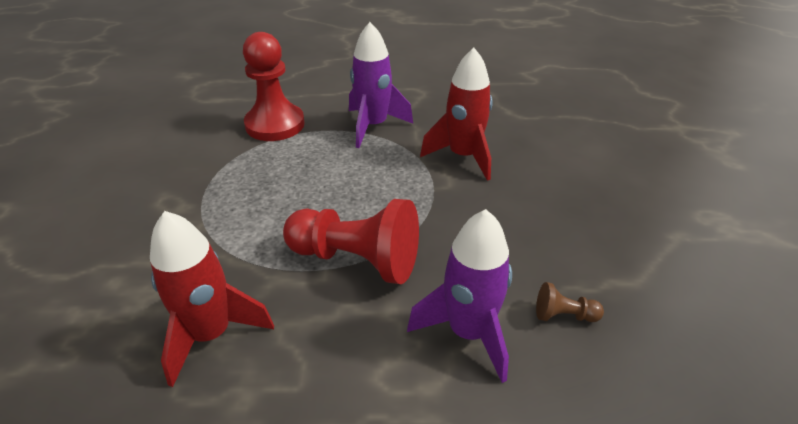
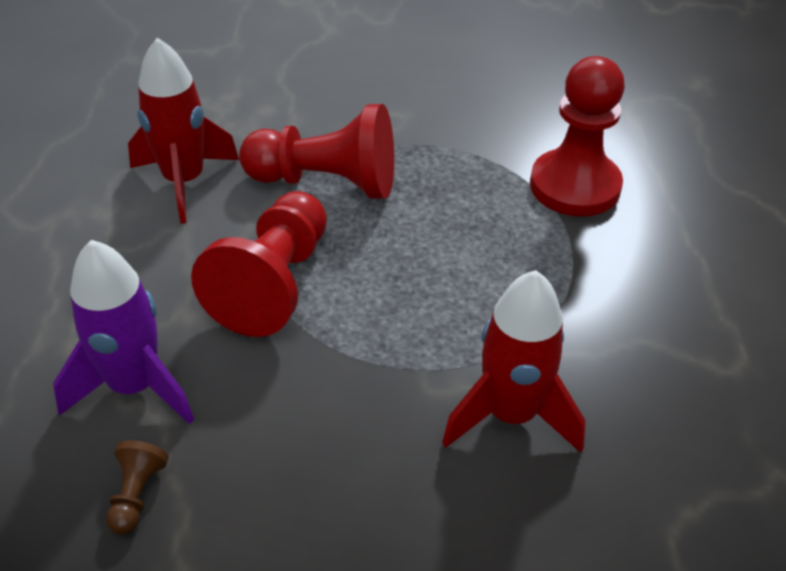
camera: 90 degrees right, 5 degrees up
(240, 236) = (326, 182): none -> red pawn
(373, 126) = (590, 297): purple rocket -> none

